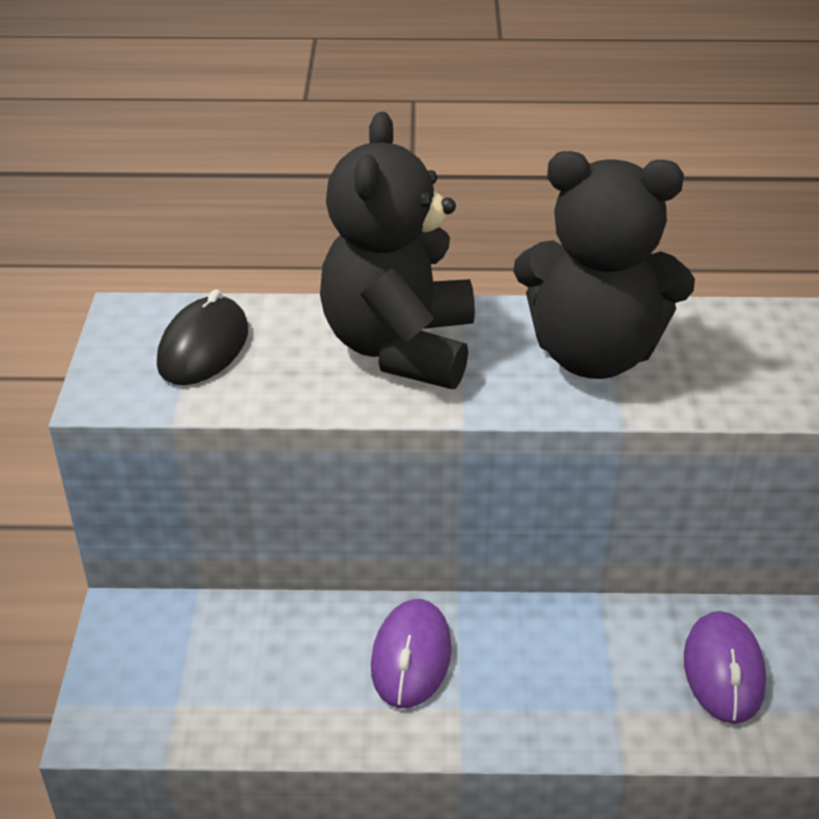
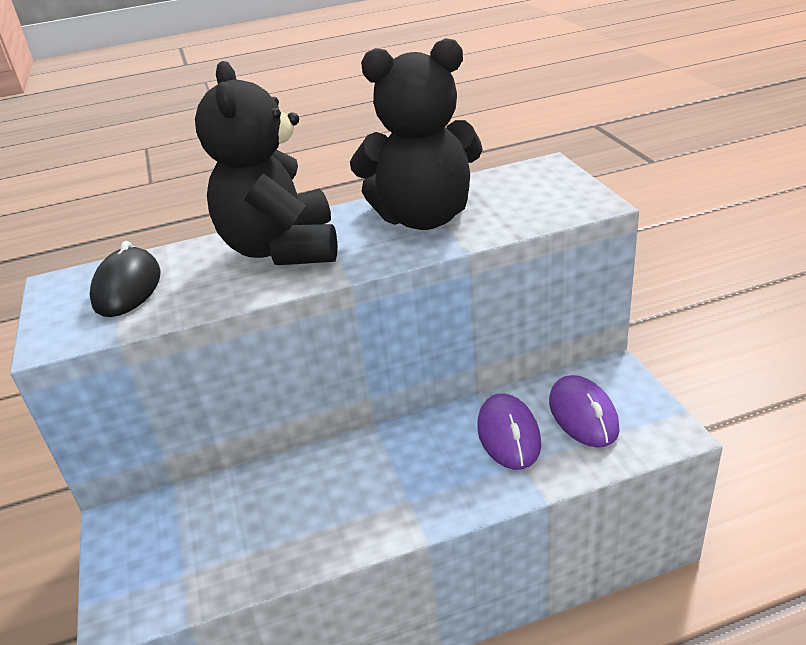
camera: 15 degrees left, 5 degrees down
(411, 657) = (358, 478): purple mouse -> purple mouse (508, 435)

